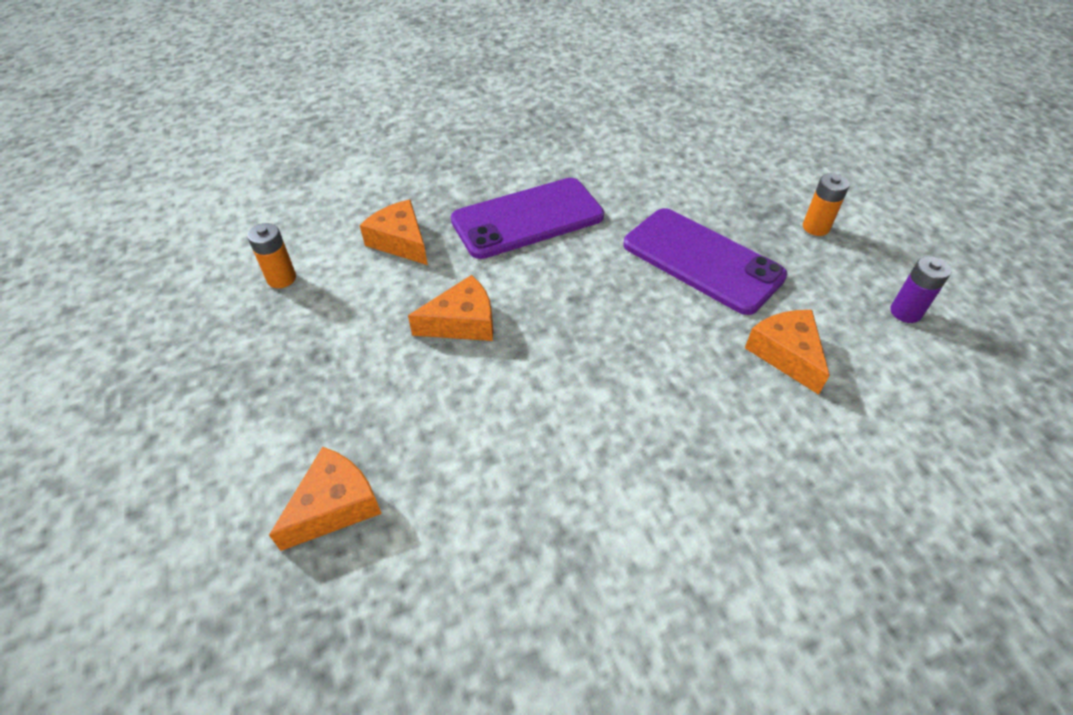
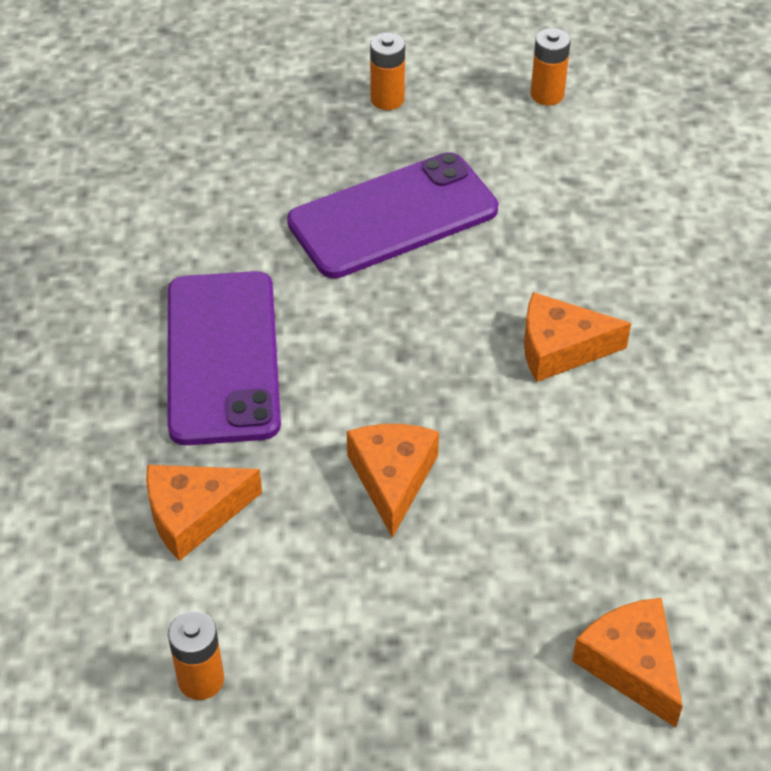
camera: 70 degrees left, 0 degrees up
(786, 354) = (565, 207): orange cheese -> orange cheese (560, 348)
(905, 312) = (547, 95): purple battery -> orange battery

